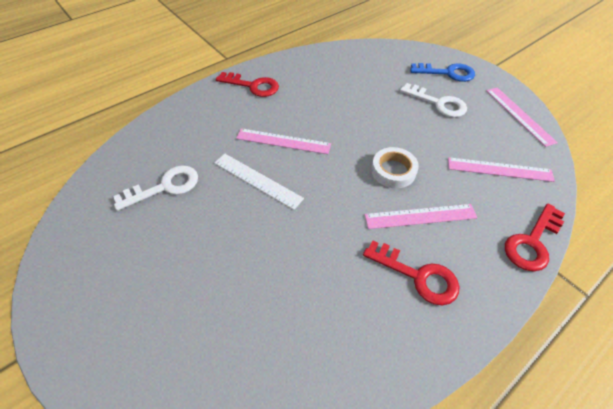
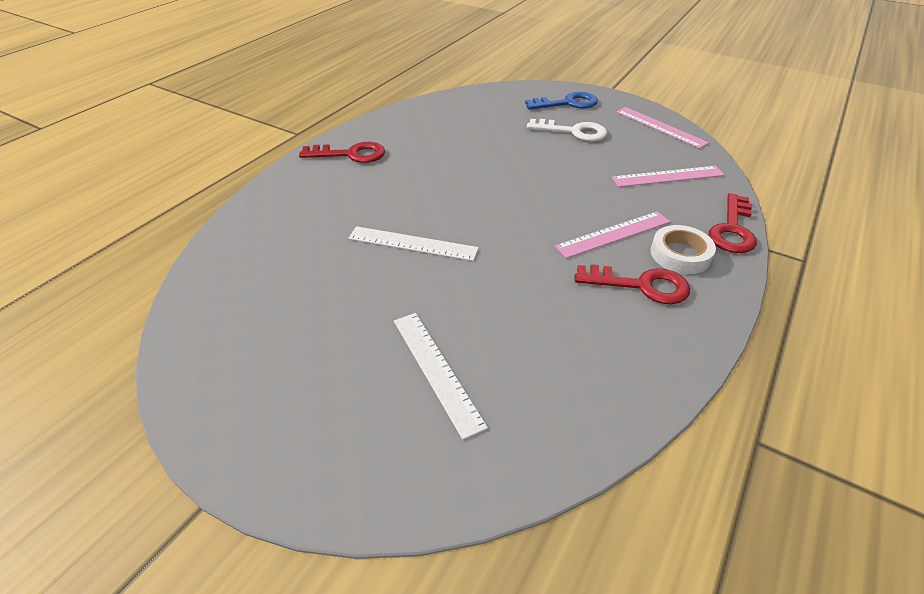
camera: 20 degrees left, 10 degrees down
(165, 187) = (298, 276): white key -> none
(217, 303) = (436, 370): none -> white ruler
(283, 141) = (421, 200): pink ruler -> none
(393, 171) = (562, 201): white tape -> white tape (680, 254)

